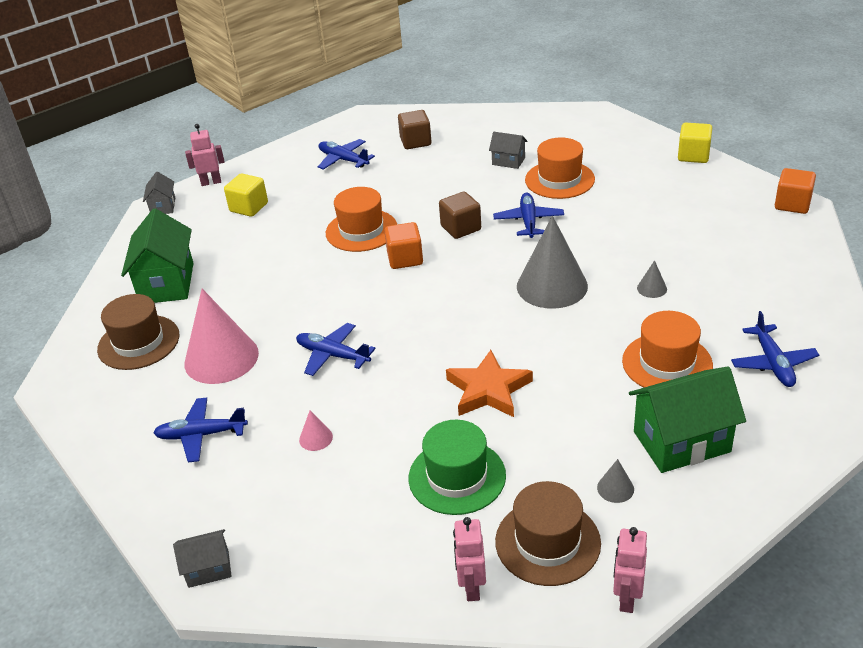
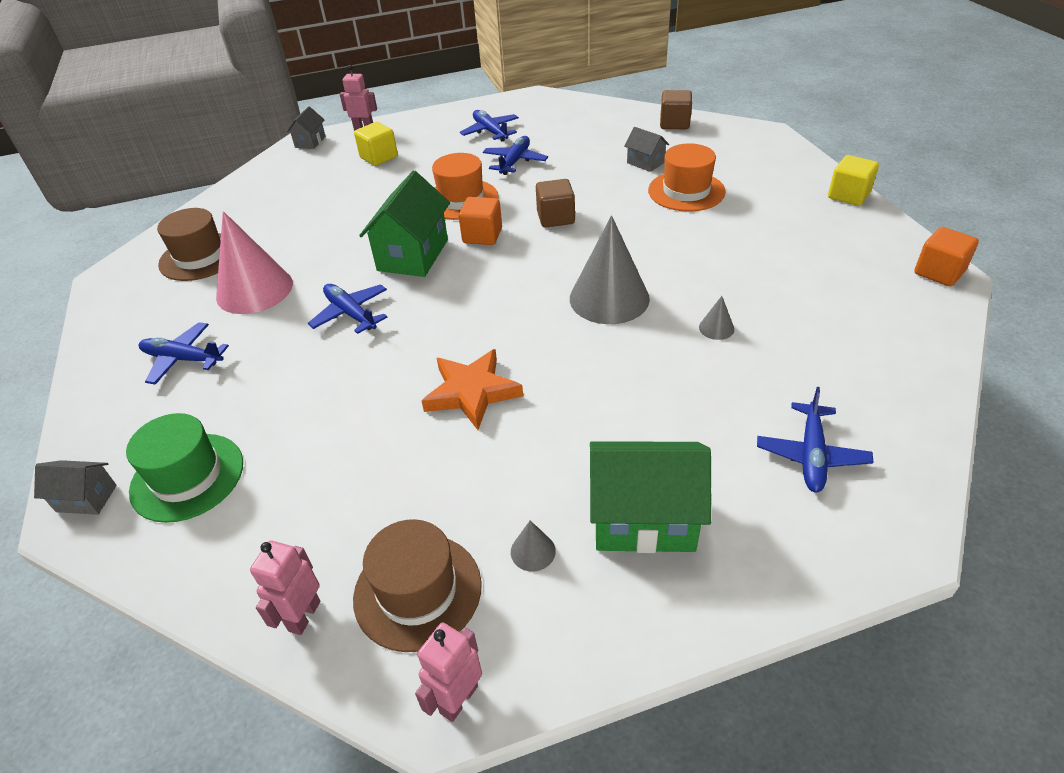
camera: 20 degrees right, 5 degrees up
(167, 283) = (262, 209): green house -> green house (413, 255)
(316, 438) = (276, 393): pink cone -> none
(415, 142) = (567, 127): brown cube -> brown cube (674, 123)
(457, 476) = (377, 479): green hat -> green hat (187, 477)
(528, 221) = (627, 226): blue plane -> blue plane (515, 161)
(667, 363) = (682, 418): orange hat -> none

